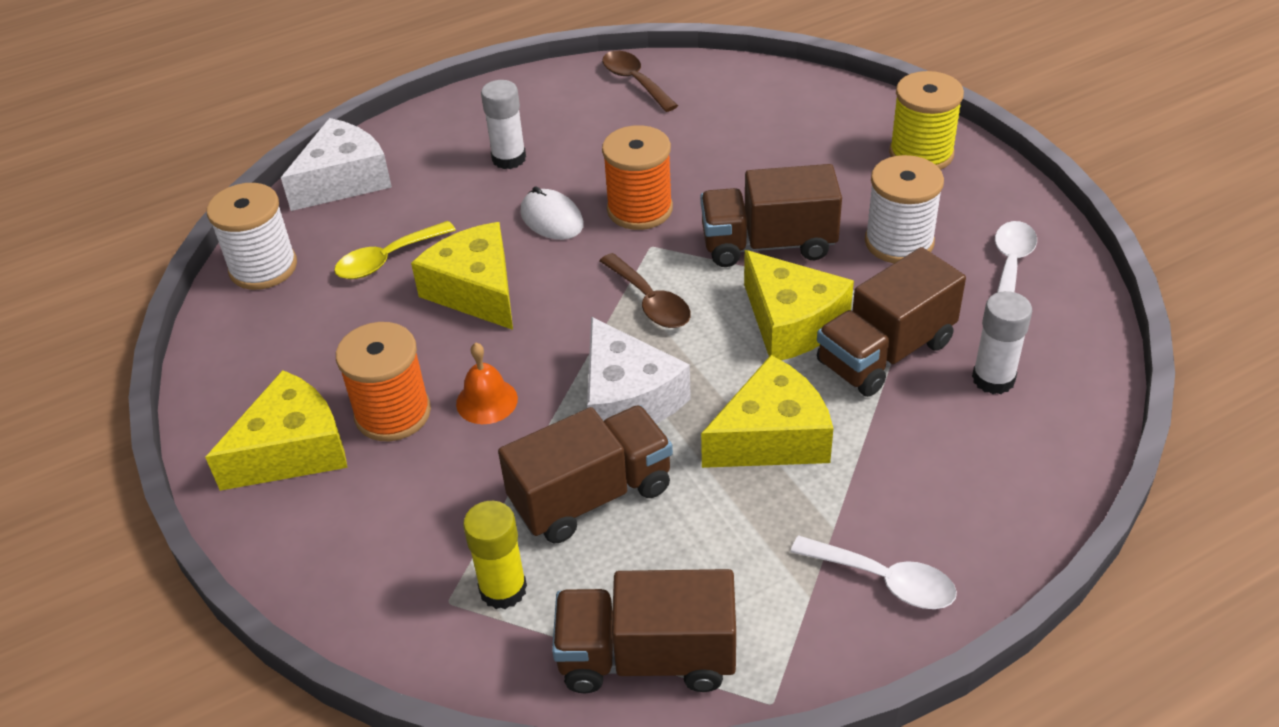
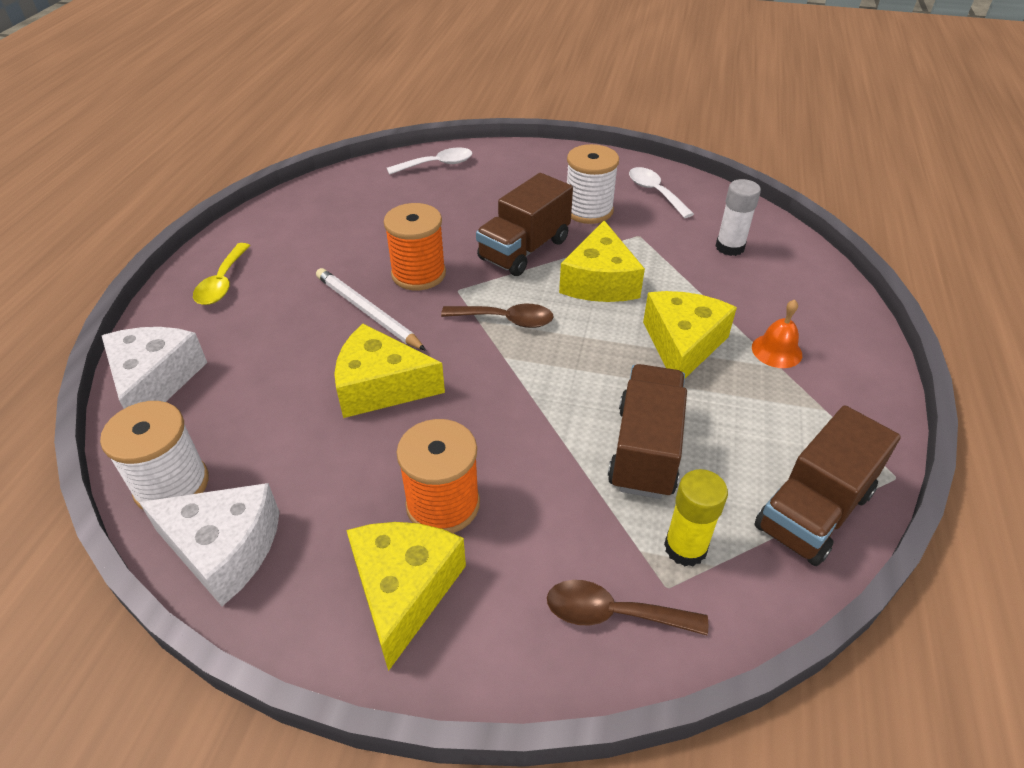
camera: 50 degrees left, 0 degrees up
(387, 259) = (279, 410): yellow spoon -> yellow spoon (222, 282)
(487, 401) = (496, 446): orange bell -> orange bell (776, 351)
(509, 159) = (278, 294): white glue stick -> none
(552, 219) = (367, 312): white mouse -> white pencil
(627, 399) = (578, 381): white cheese -> white cheese (224, 549)
(635, 81) = (302, 206): brown spoon -> brown spoon (613, 613)
(791, 323) = (599, 281): yellow cheese -> yellow cheese turned 90 degrees clockwise
(884, 580) = (839, 374): white spoon -> white spoon (437, 165)
(885, 353) = (667, 266): brown truck -> none
(921, 154) = (532, 163): yellow spool -> none

